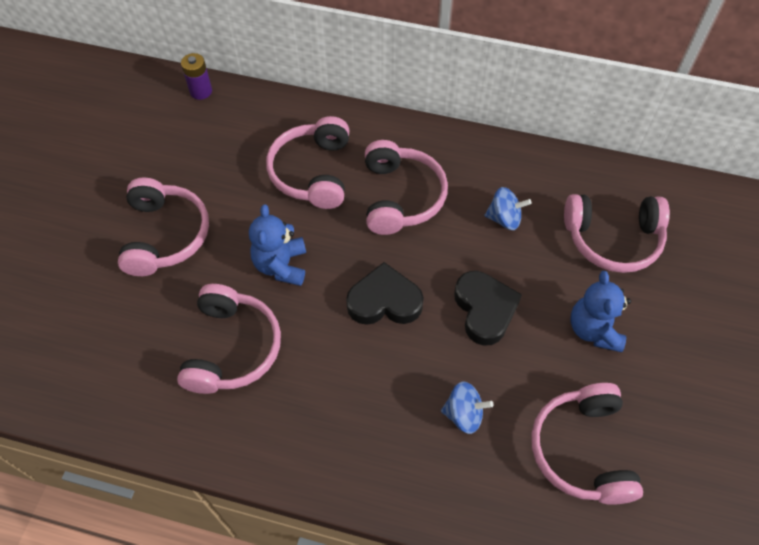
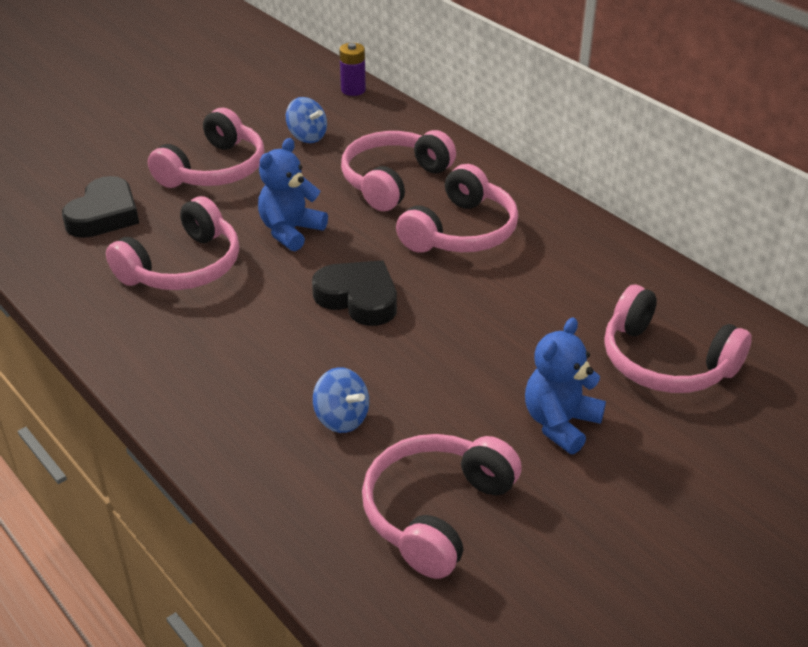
camera: 35 degrees right, 20 degrees down
(484, 310) = (453, 351): black heart -> black heart (104, 215)
(504, 218) = (554, 292): blue spinning top -> blue spinning top (307, 136)

